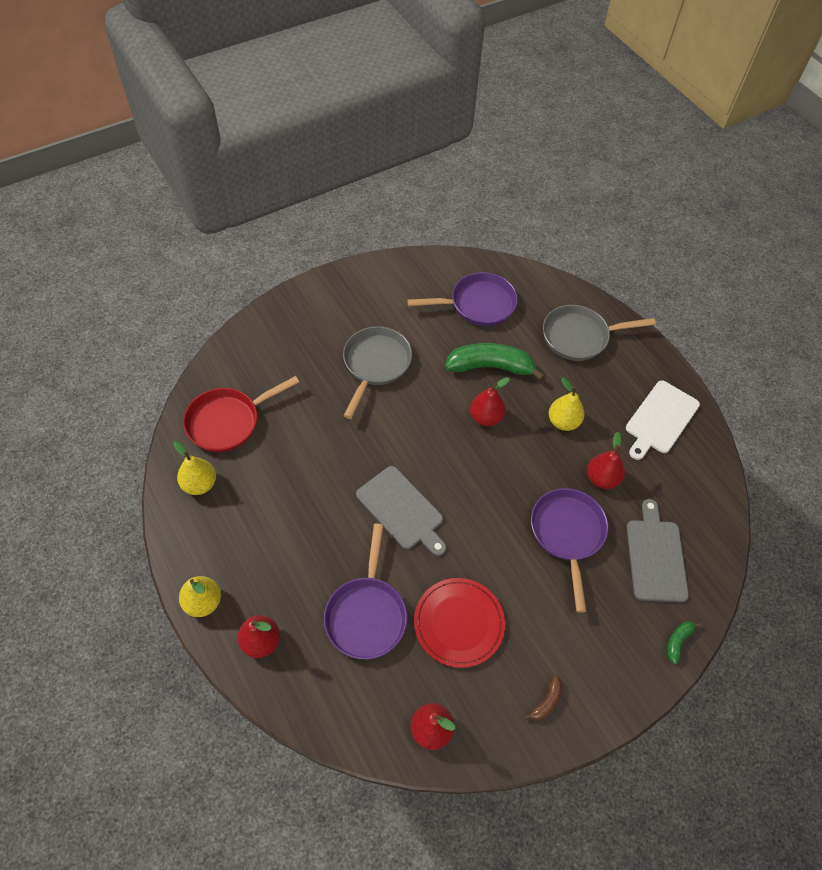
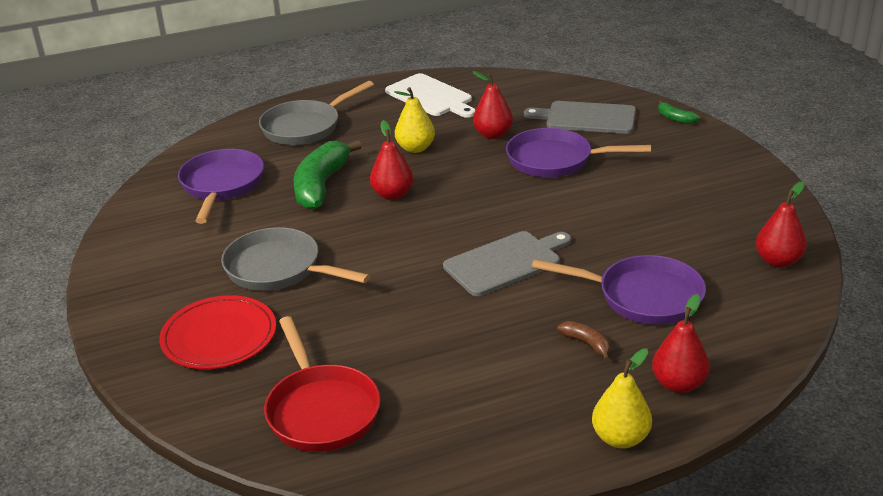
camera: 75 degrees left, 25 degrees down
(200, 484) = (425, 441): yellow pear -> none
(459, 623) = (655, 234): red plate -> red plate (219, 337)
(546, 701) = (740, 191): brown banana -> brown banana (586, 344)
(579, 337) = (305, 127): grey pan -> grey pan turned 45 degrees clockwise

